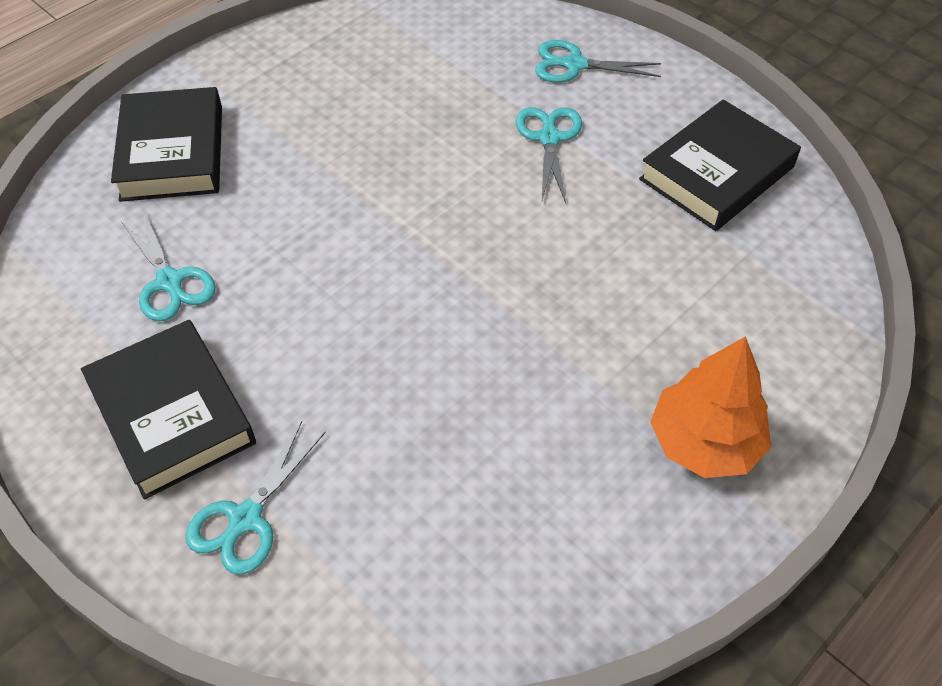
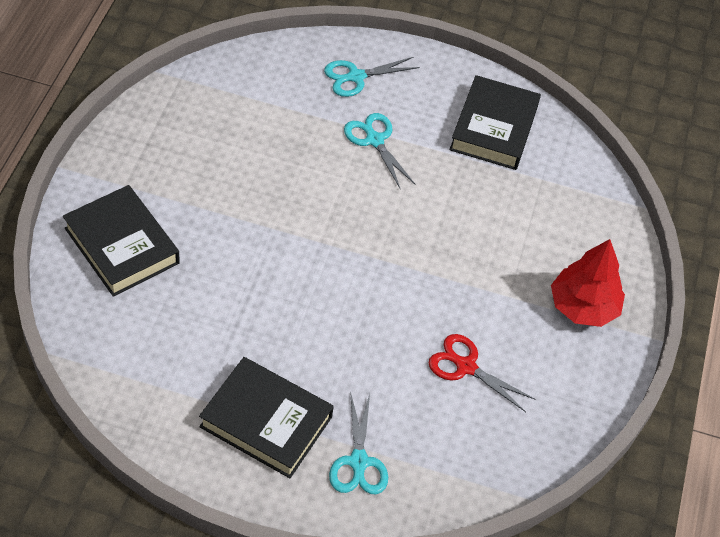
camera: 35 degrees left, 0 degrees up
(170, 281) = (195, 338): turquoise scissors -> none
(479, 454) = (466, 366): none -> red scissors
(705, 442) = (583, 307): orange tree -> red tree

